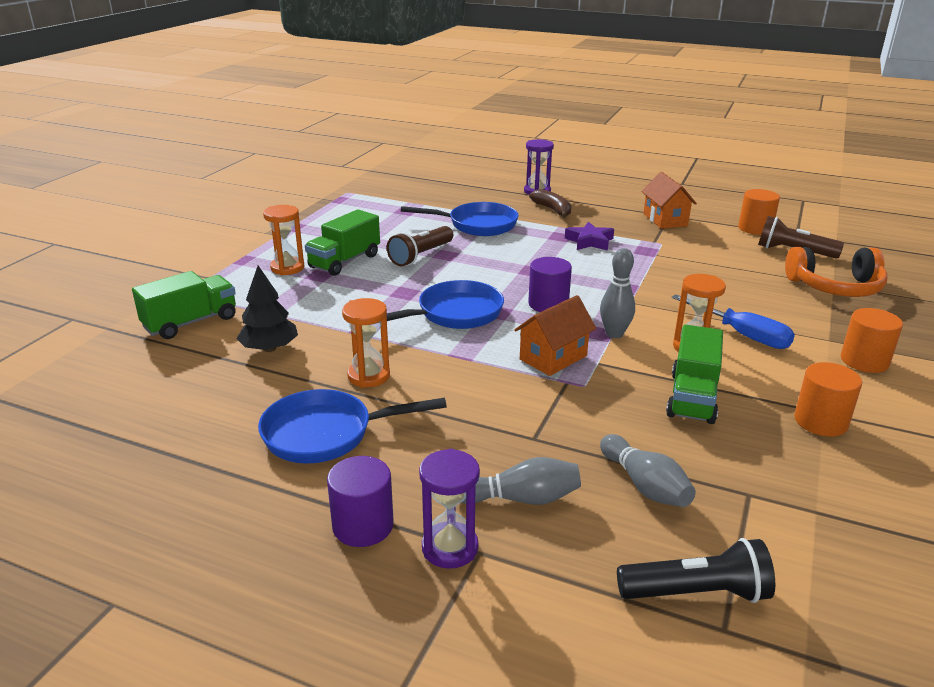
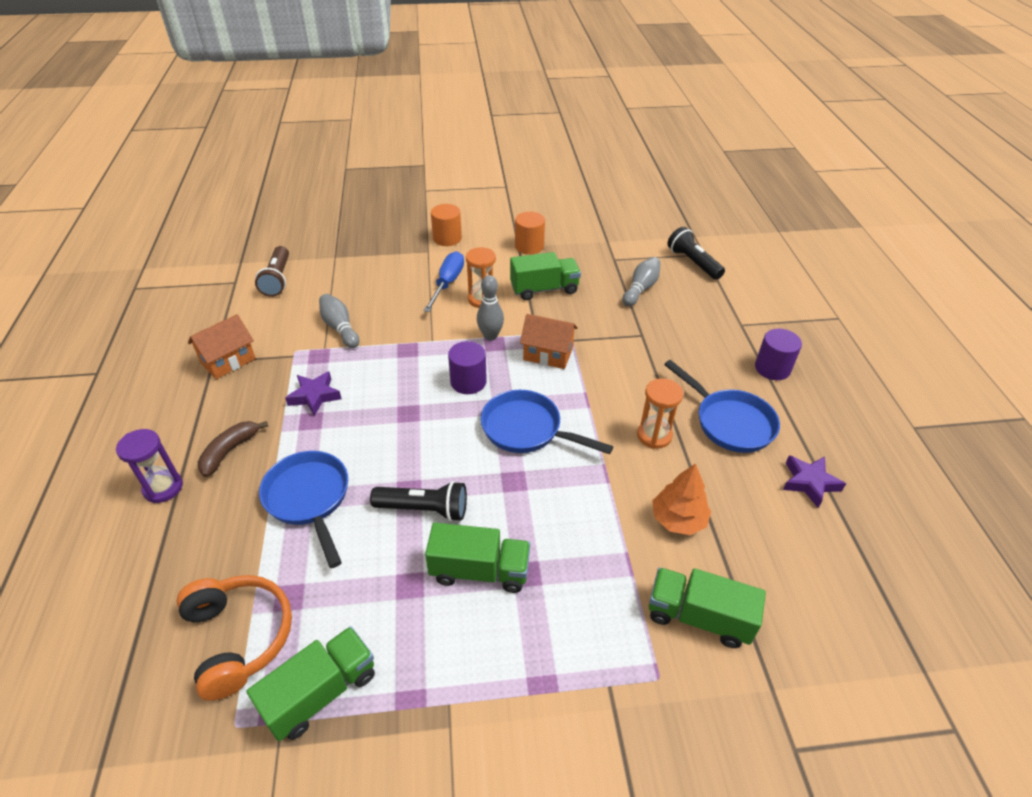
camera: 120 degrees left, 15 degrees up
(191, 444) = (809, 483): none -> purple star
(269, 348) = (678, 519): black tree -> orange tree
(287, 268) = (531, 617): orange hourglass -> none
(334, 209) = (321, 692): none -> green truck
(421, 256) = (424, 509): brown flashlight -> black flashlight
(450, 548) = (750, 334): purple hourglass -> none
(521, 499) = (693, 323): grey bowling pin -> grey bowling pin (340, 328)
(755, 228) = (229, 305): orange cylinder -> none
(835, 287) = (340, 256): orange headphones -> orange headphones (239, 637)

